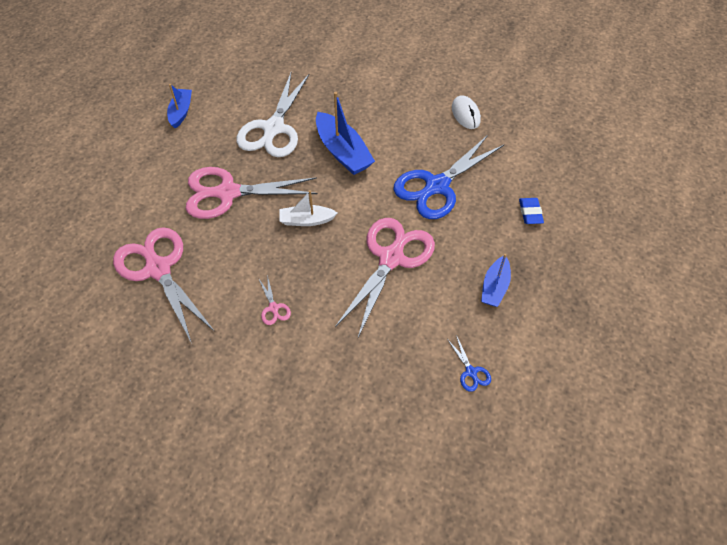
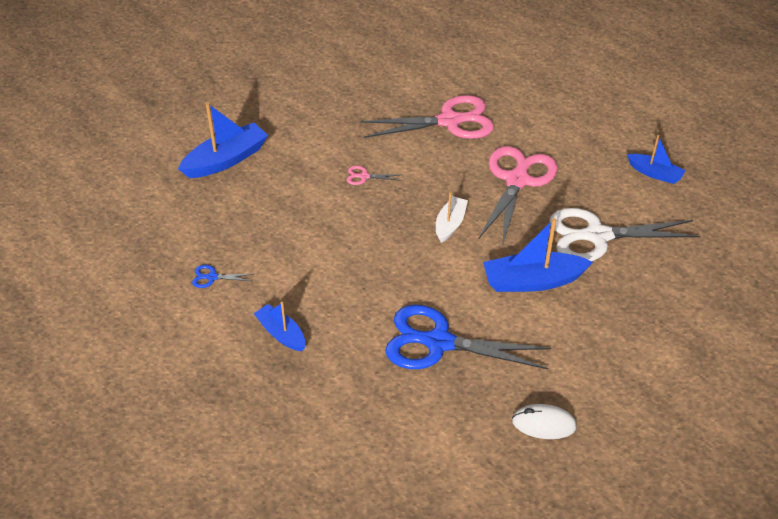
camera: 115 degrees right, 10 degrees down
(273, 129) = (596, 236): white scissors -> white scissors turned 45 degrees counterclockwise
(305, 453) = (226, 160): none -> blue boat
(391, 257) = (367, 269): pink scissors -> none
(436, 186) = (438, 342): blue scissors -> blue scissors turned 60 degrees counterclockwise
(530, 213) = (351, 411): blue eraser -> none

